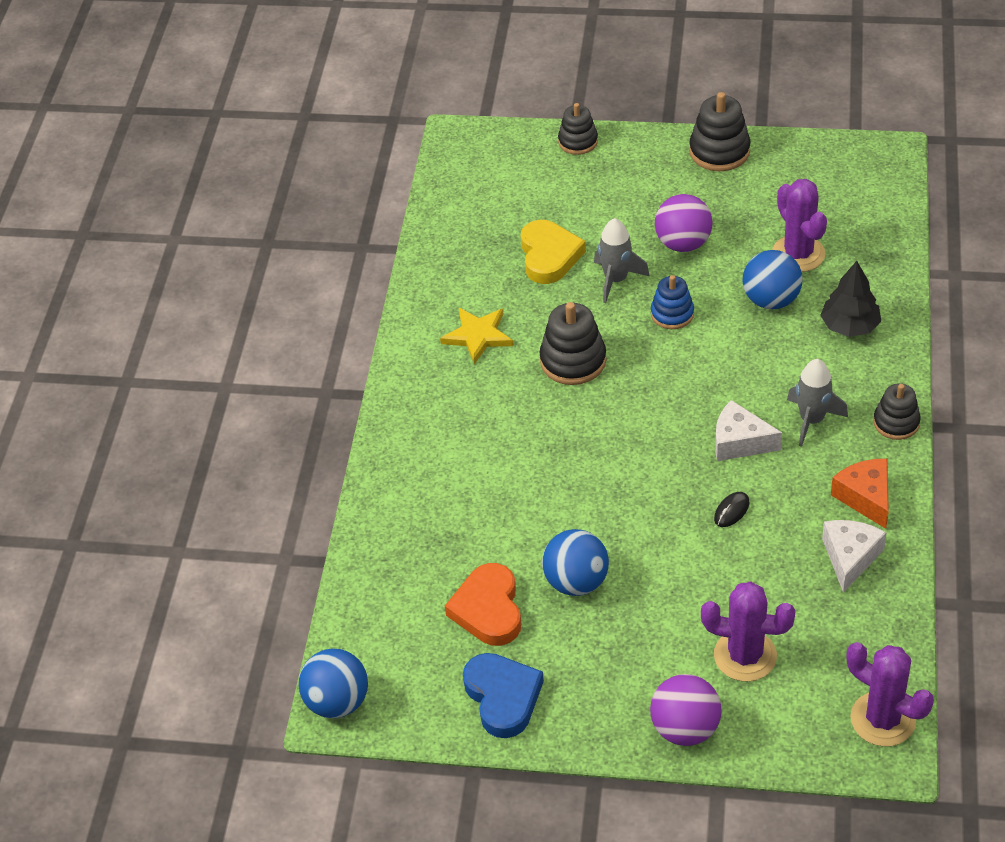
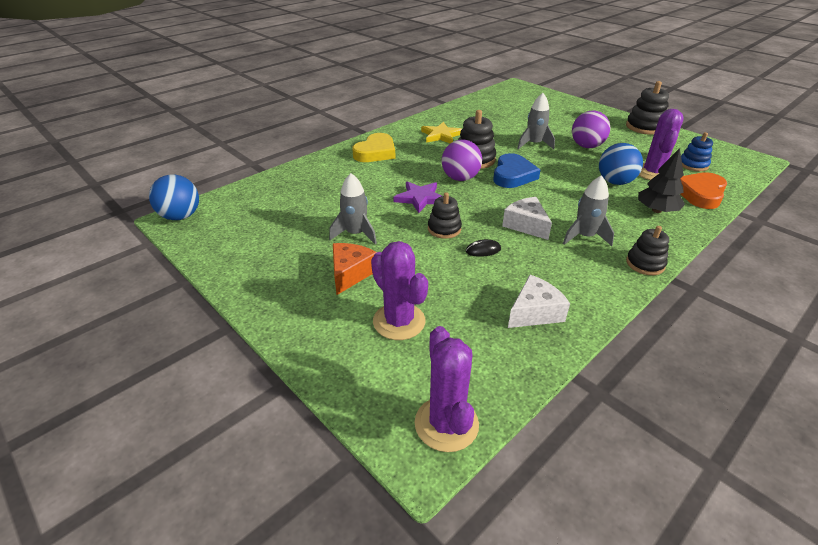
camera: 35 degrees right, 10 degrees down
(488, 609) = (298, 221): orange heart -> orange heart (700, 194)
(503, 697) = (246, 258): blue heart -> blue heart (513, 175)
(549, 256) = (510, 126): yellow heart -> yellow heart (375, 152)
(576, 582) = (355, 234): blue ball -> grey rocket
(578, 141) = (571, 102): black stacking toy -> black stacking toy (444, 229)
(583, 477) = (420, 198): none -> purple star
(672, 314) = (549, 165): blue stacking toy -> blue stacking toy (693, 165)
(685, 728) = (311, 335): purple ball -> purple ball (460, 178)
(865, 497) = (581, 288): orange cheese -> orange cheese (350, 273)

